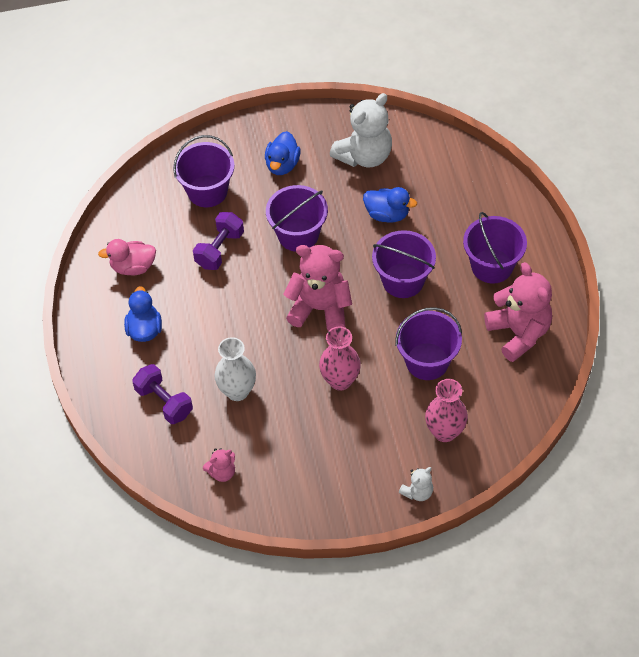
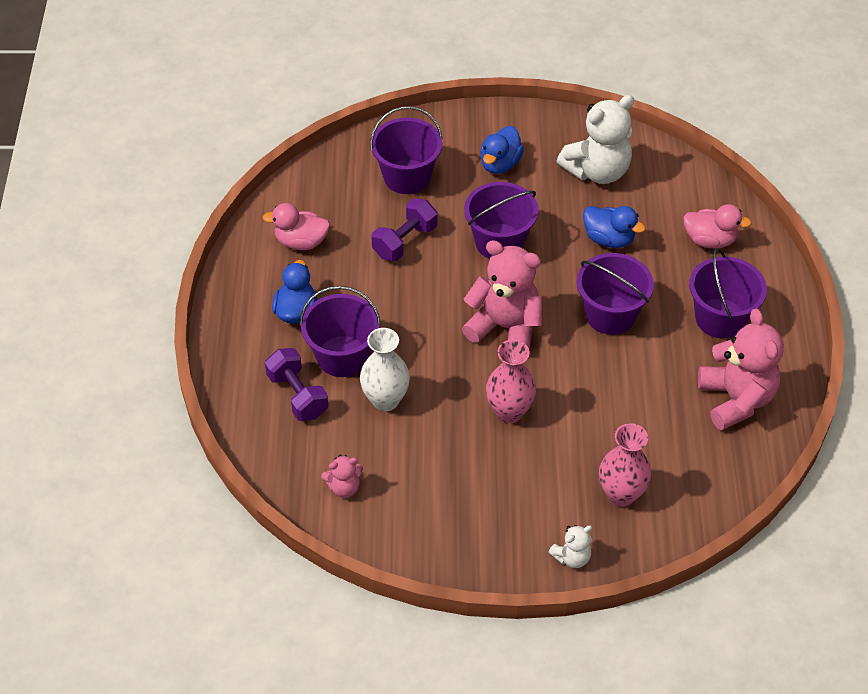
camera: 10 degrees right, 5 degrees down
(427, 361) = (618, 410): purple bucket -> purple bucket (342, 356)
(469, 199) = (709, 240): none -> pink duck

